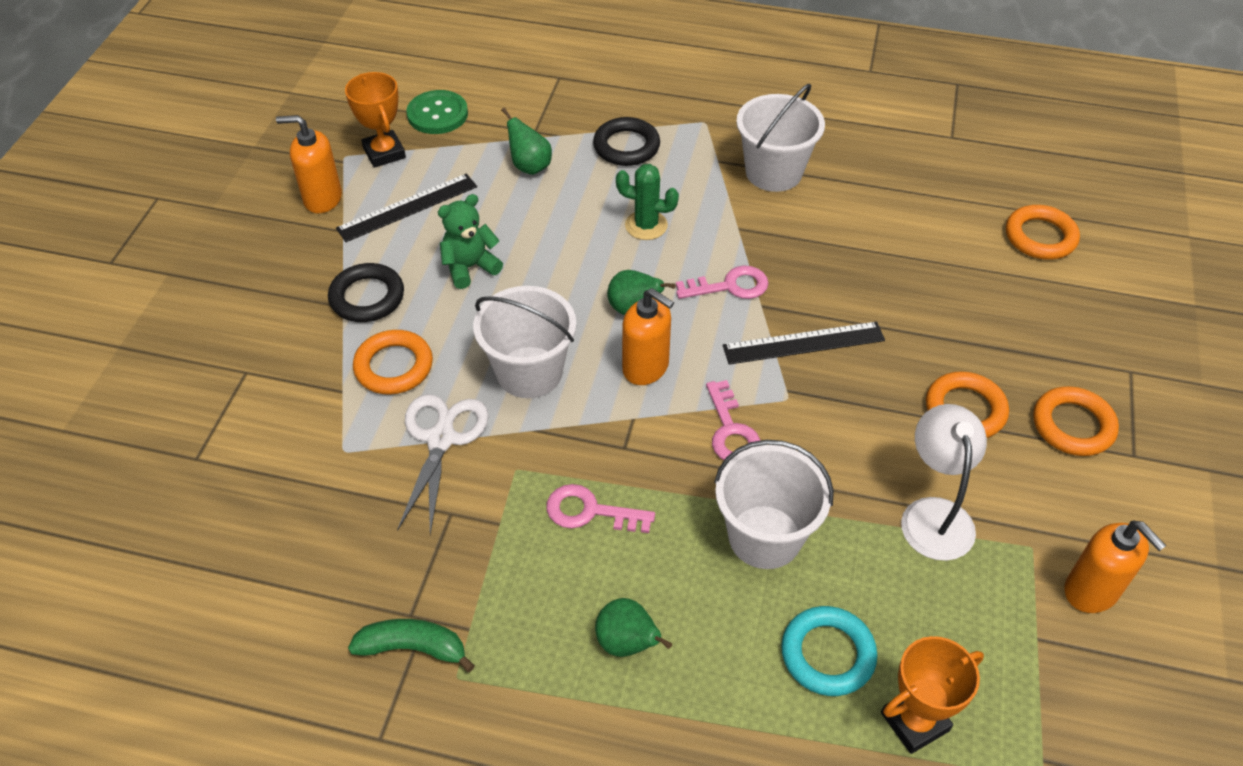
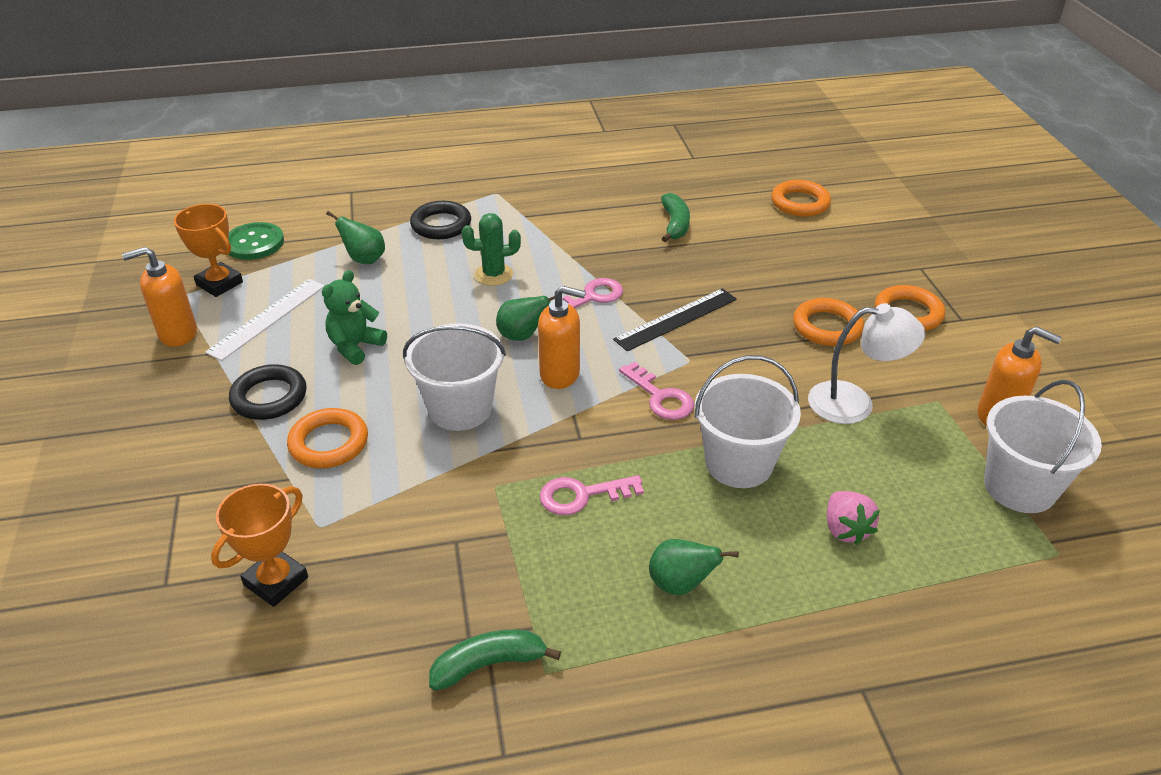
camera: 25 degrees left, 10 degrees down
(407, 207) = (267, 318): black ruler -> white ruler
(441, 439) = (410, 485): white scissors -> none
(773, 172) = (574, 212): white bucket -> white bucket (1019, 487)
(827, 654) = (845, 529): turquoise ring -> pink strawberry
(875, 222) = (675, 225): none -> green banana
(914, 721) = (943, 552): orange trophy -> orange trophy (276, 581)
(934, 514) = (854, 403): white lamp -> white lamp turned 120 degrees clockwise

